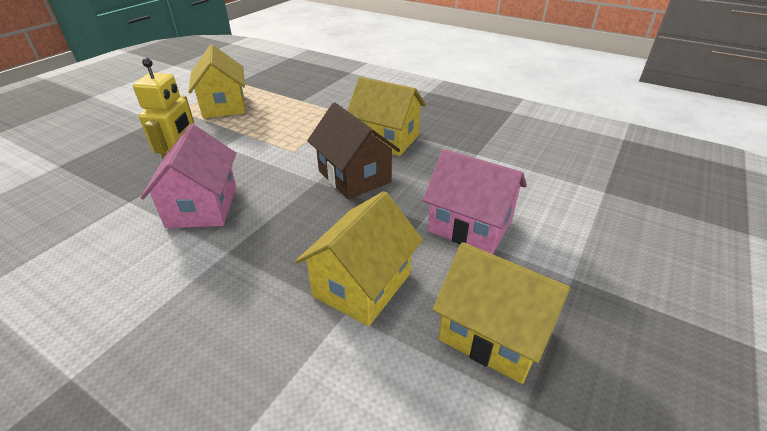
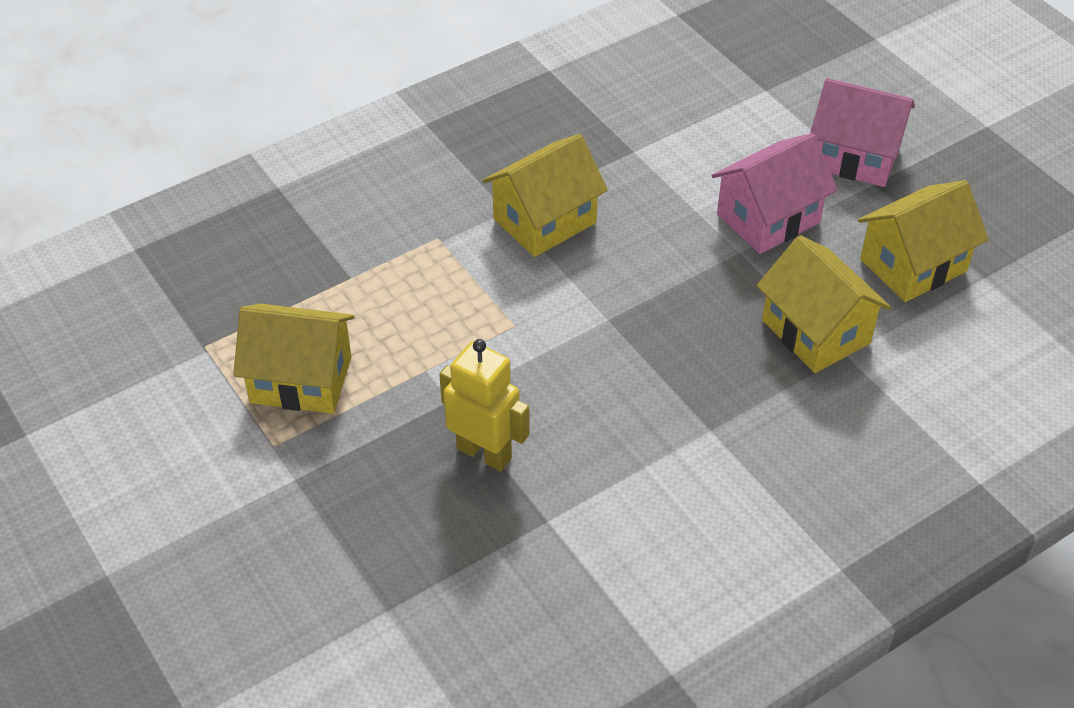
camera: 65 degrees left, 10 degrees up
(202, 206) = (605, 442): pink house -> pink house (855, 157)
(354, 176) = (619, 280): brown house -> none

